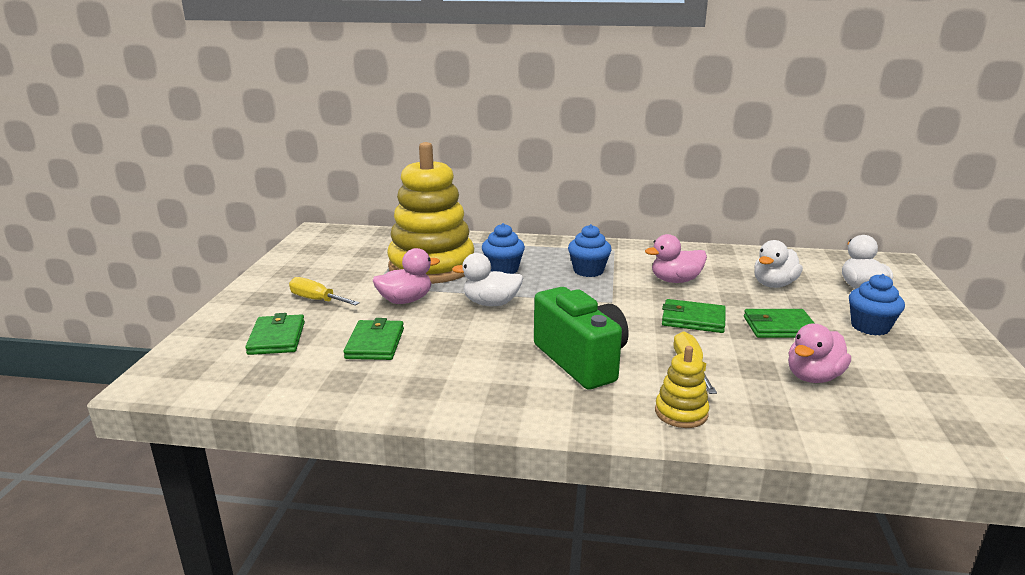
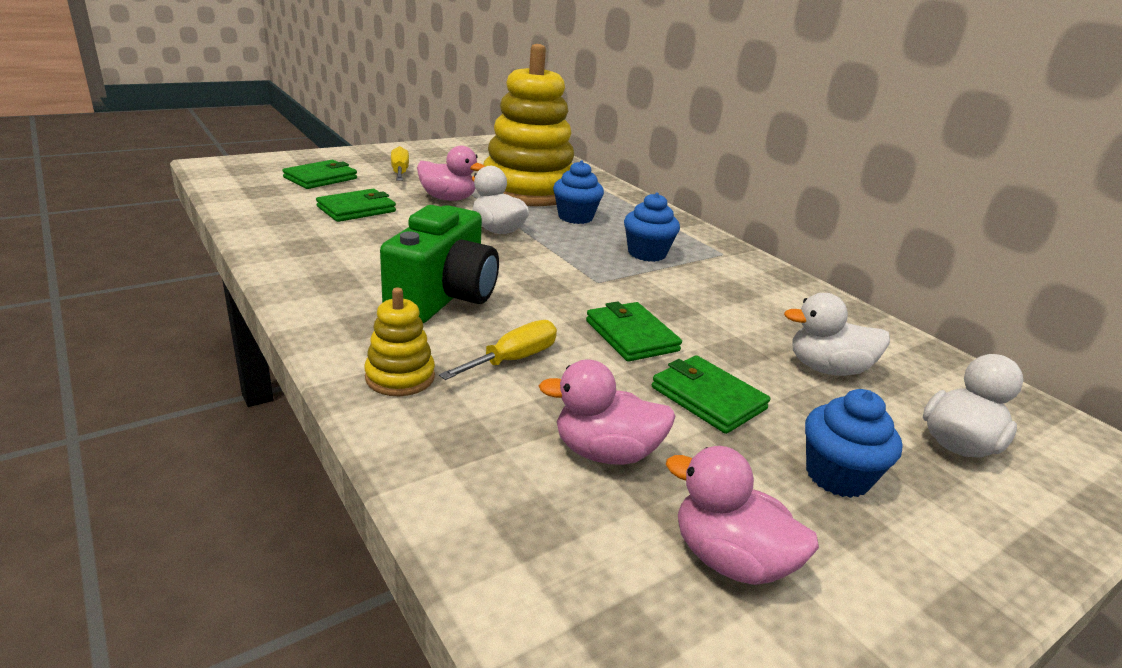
camera: 45 degrees right, 5 degrees up
(675, 280) = (713, 303): pink duck -> pink duck (729, 559)

